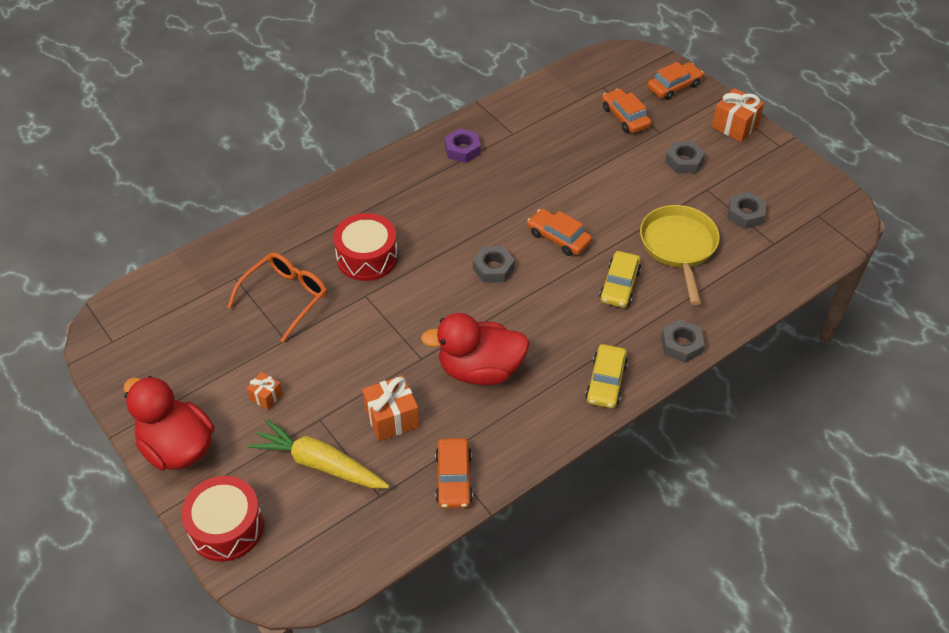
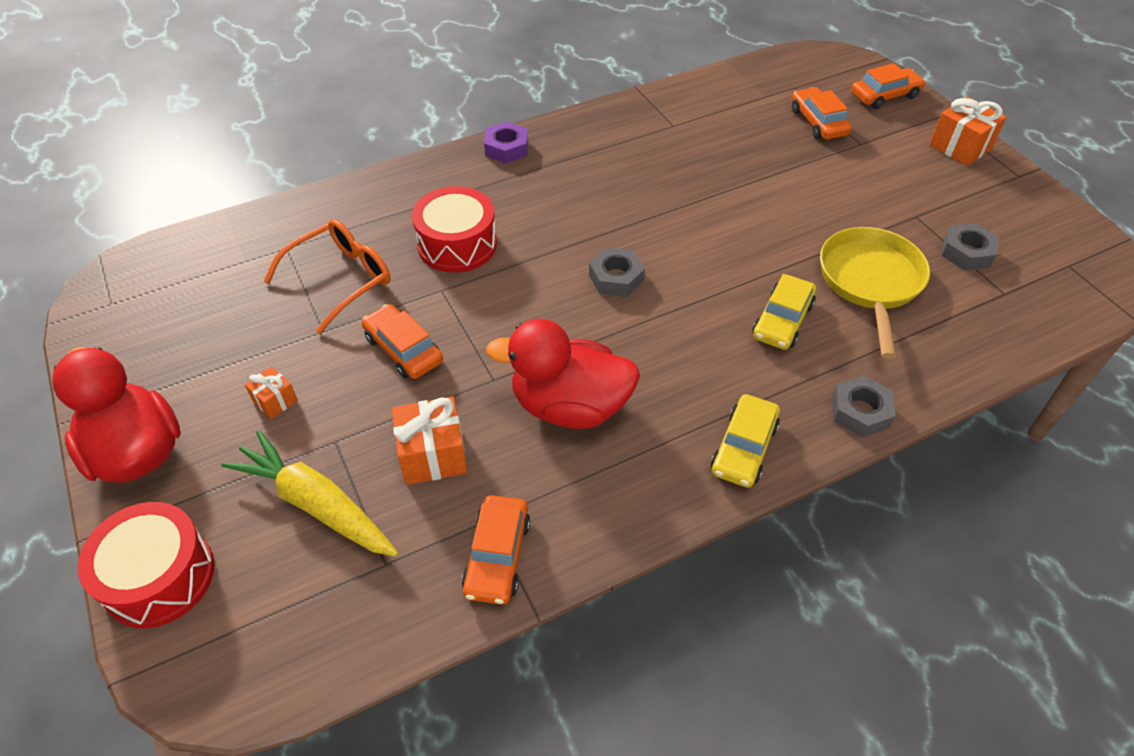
camera: 10 degrees right, 0 degrees up
(462, 150) = (607, 136): purple nut -> purple nut (506, 148)
(558, 238) = (709, 251): orange car -> orange car (403, 349)
(684, 161) = (888, 180): grey nut -> none

